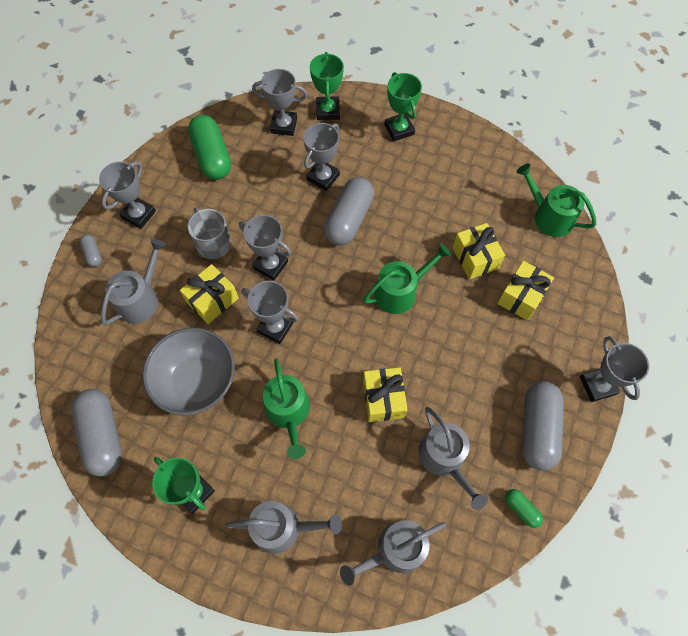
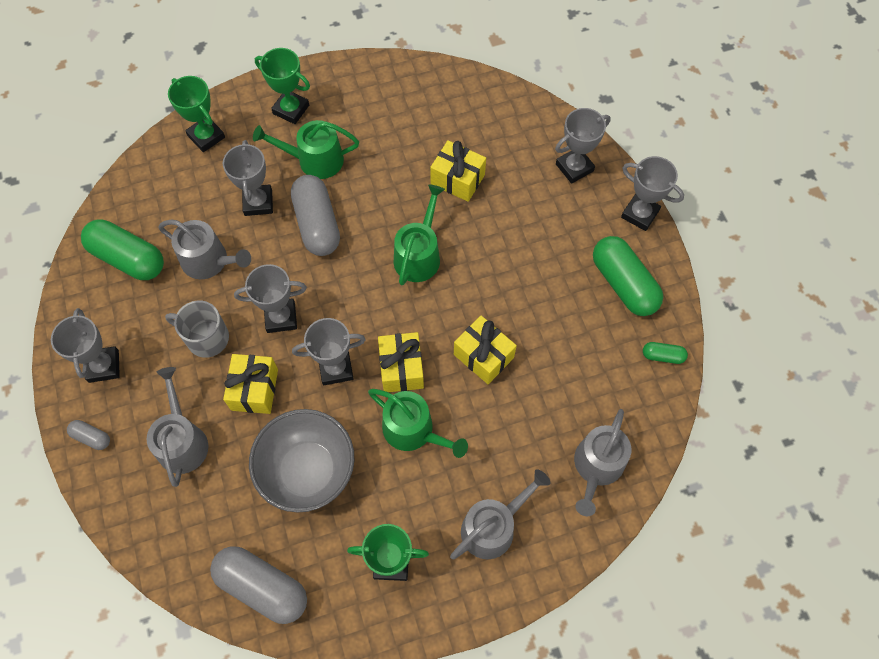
camera: 40 degrees left, 0 degrees up
(284, 125) = (174, 179): grey trophy -> grey trophy (574, 167)
(445, 459) = (573, 364): grey watering can -> grey watering can (209, 261)
(521, 297) = (522, 185): yellow gift -> yellow gift (401, 368)
(537, 429) = (623, 284): grey capsule -> green capsule
(549, 216) = (488, 100): green watering can -> green watering can (314, 160)

